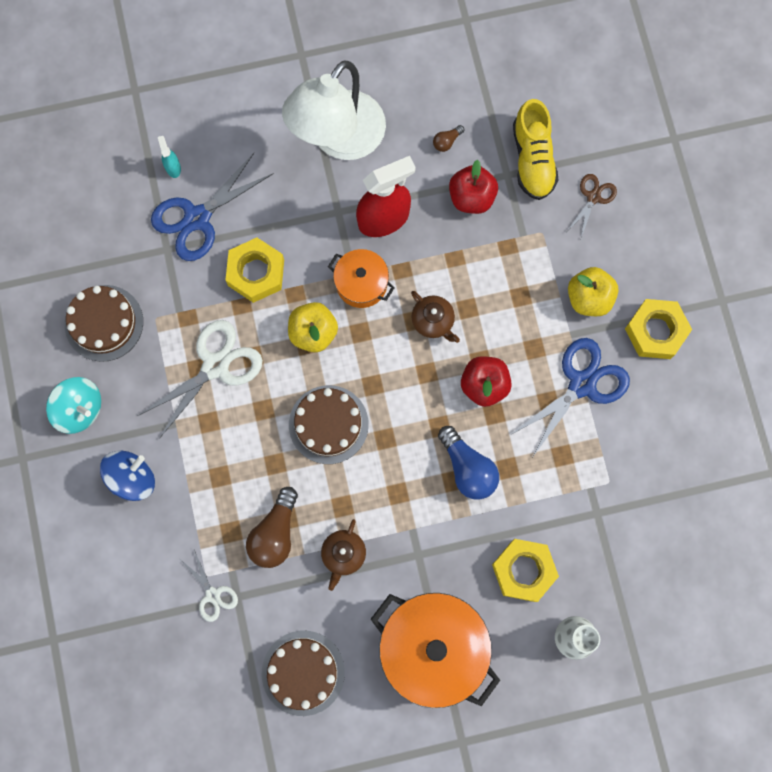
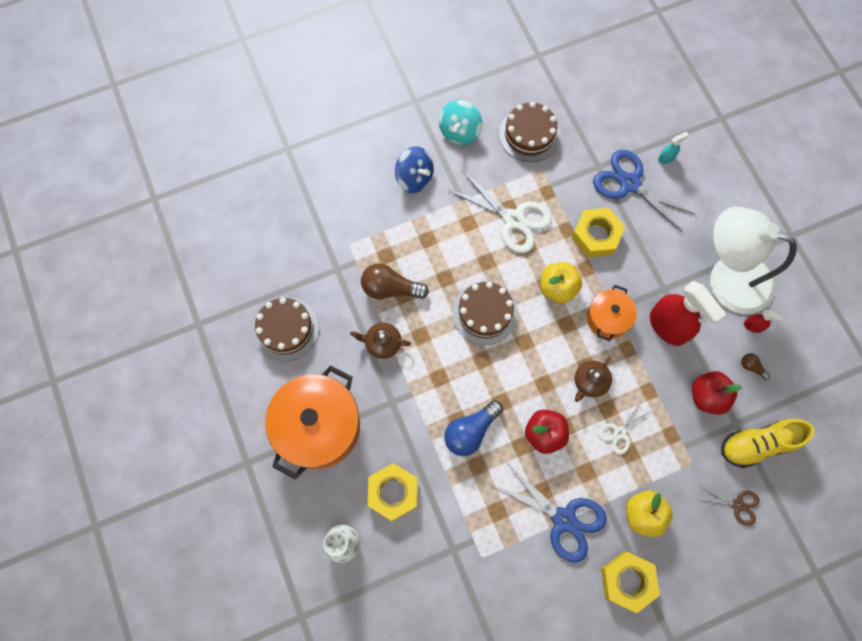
camera: 80 degrees right, 5 degrees down
(212, 595) = (336, 251): white scissors -> white scissors (620, 432)
(400, 127) = (753, 326): none -> red spray bottle

